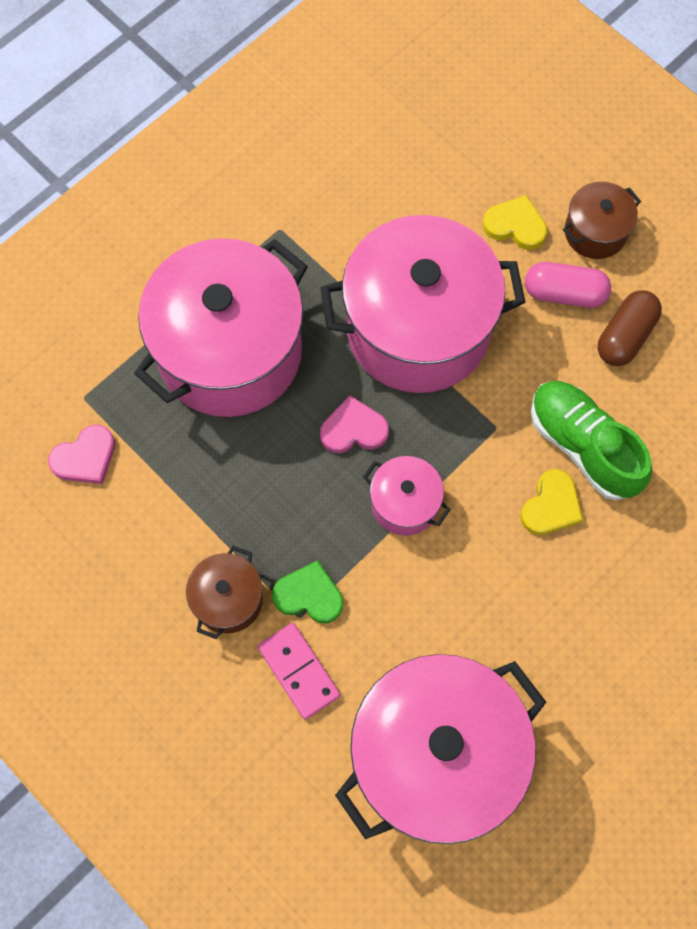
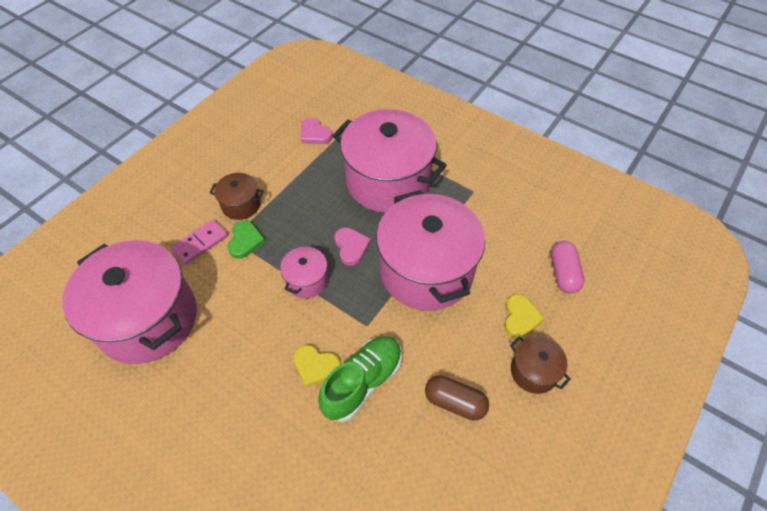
camera: 80 degrees right, 15 degrees down
(564, 293) = (477, 356): pink capsule -> pink capsule (563, 273)

